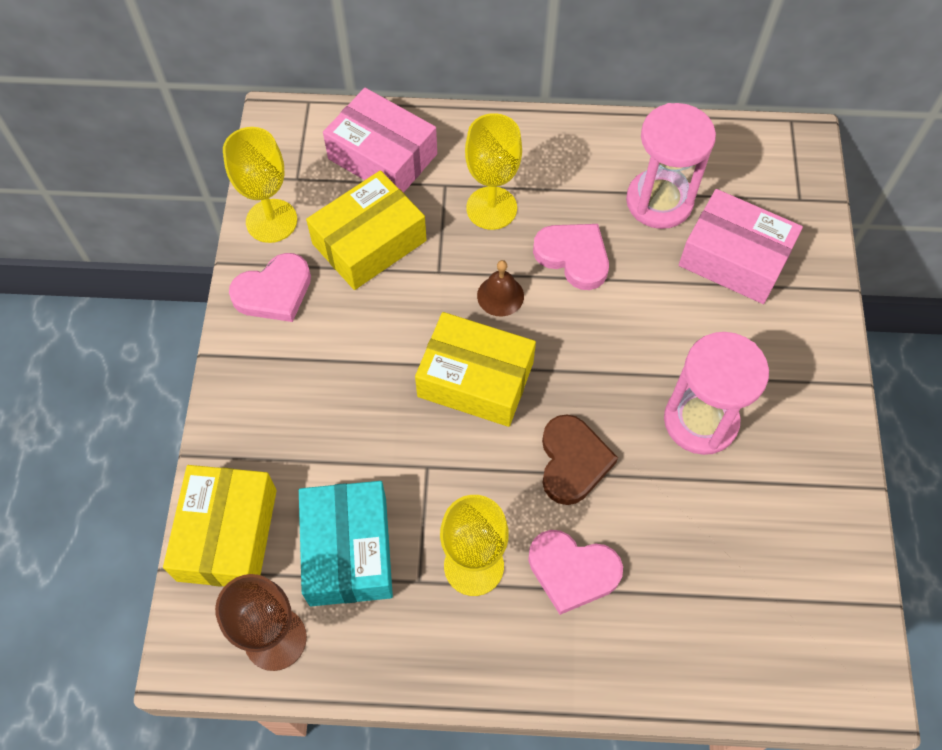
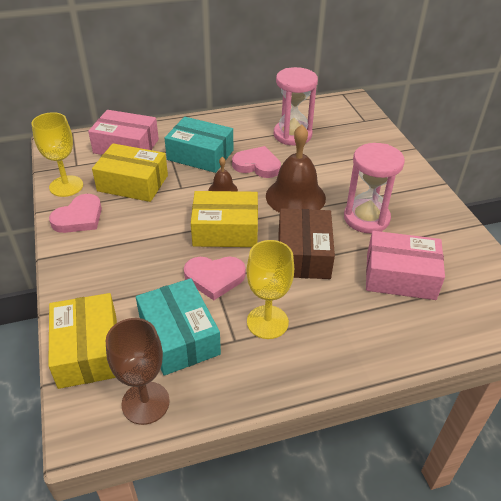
camera: 20 degrees left, 20 degrees down
(369, 242) = (133, 183): yellow box -> yellow box turned 75 degrees clockwise
(491, 208) = (200, 155): yellow goblet -> turquoise box
(572, 462) = (303, 254): brown heart -> brown box
(572, 571) = (331, 308): pink heart -> pink heart (214, 278)
(607, 342) = (295, 196): none -> brown bell
(734, 258) = (345, 149): pink box -> pink box (400, 276)

